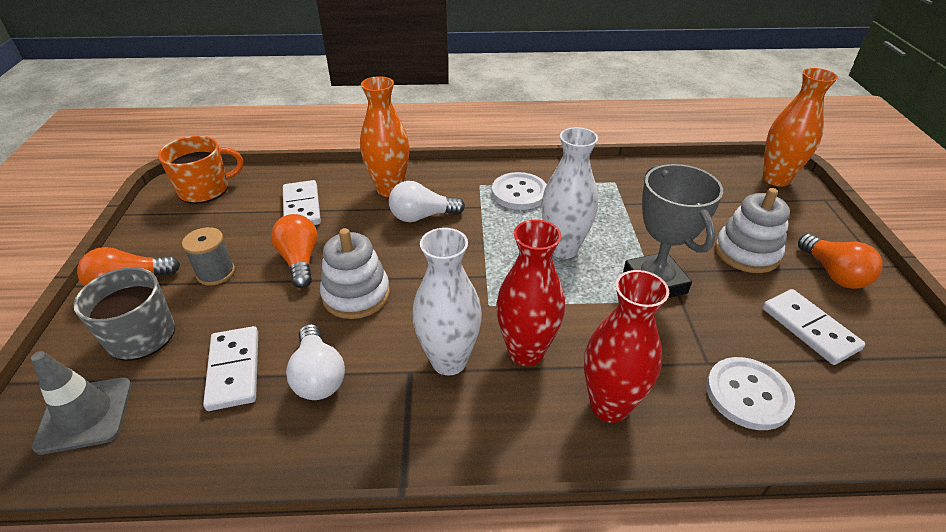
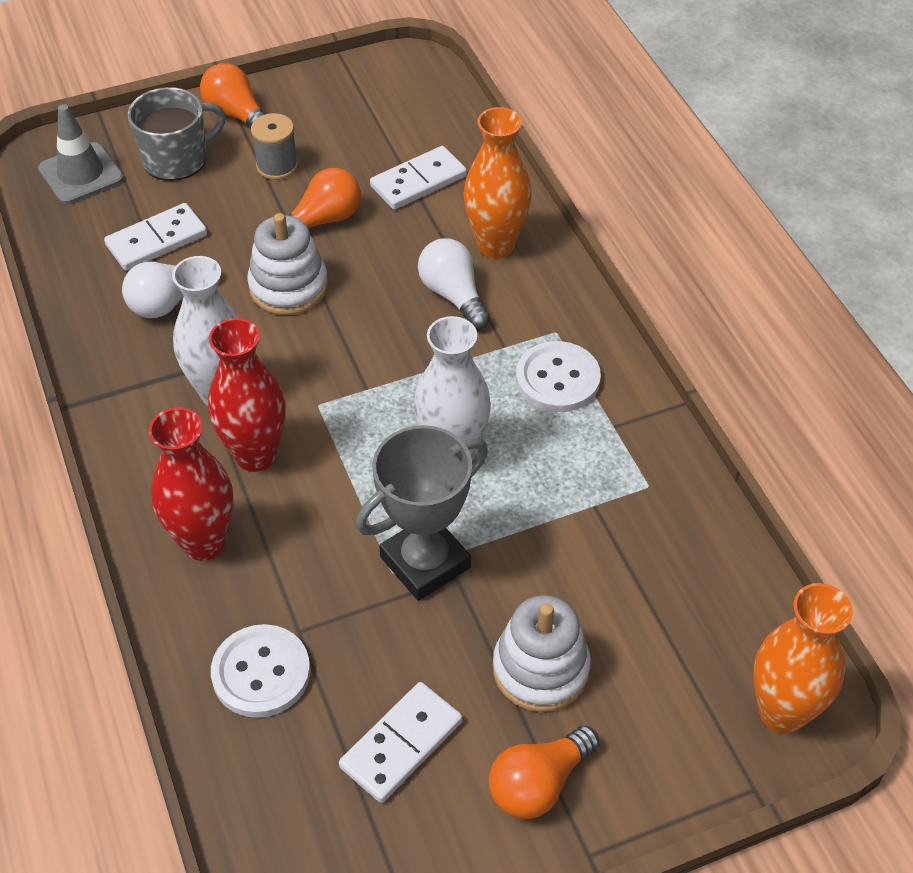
camera: 70 degrees right, 10 degrees up
(205, 189) = (411, 88): orange mug -> none

